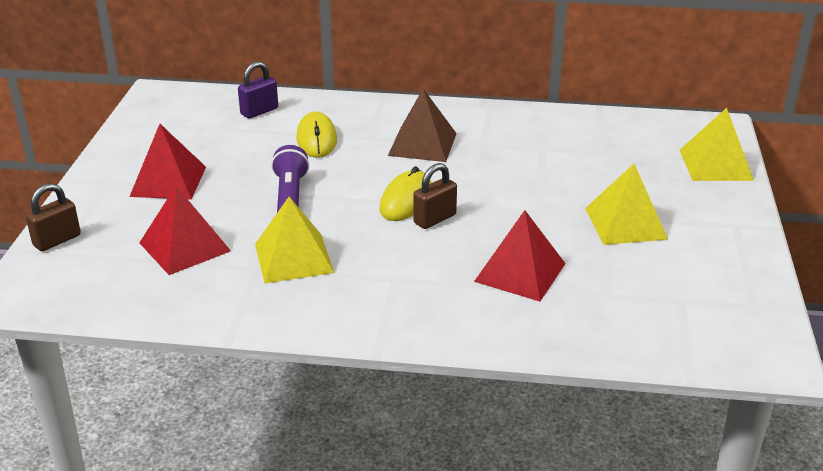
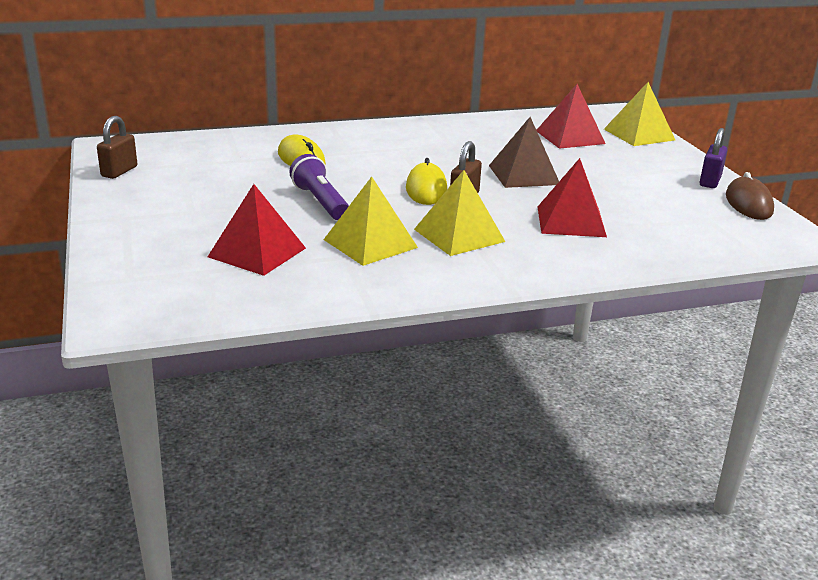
camera: 25 degrees left, 5 degrees down
(57, 240) = (116, 269): brown padlock -> brown padlock (119, 171)
(168, 181) = (188, 207): red pyramid -> red pyramid (570, 137)
(259, 111) = (225, 146): purple padlock -> purple padlock (710, 181)
(422, 144) = (399, 151): brown pyramid -> brown pyramid (523, 175)
(625, 223) = (615, 178): yellow pyramid -> yellow pyramid (459, 235)
(754, 290) = (748, 203): none -> brown mouse

